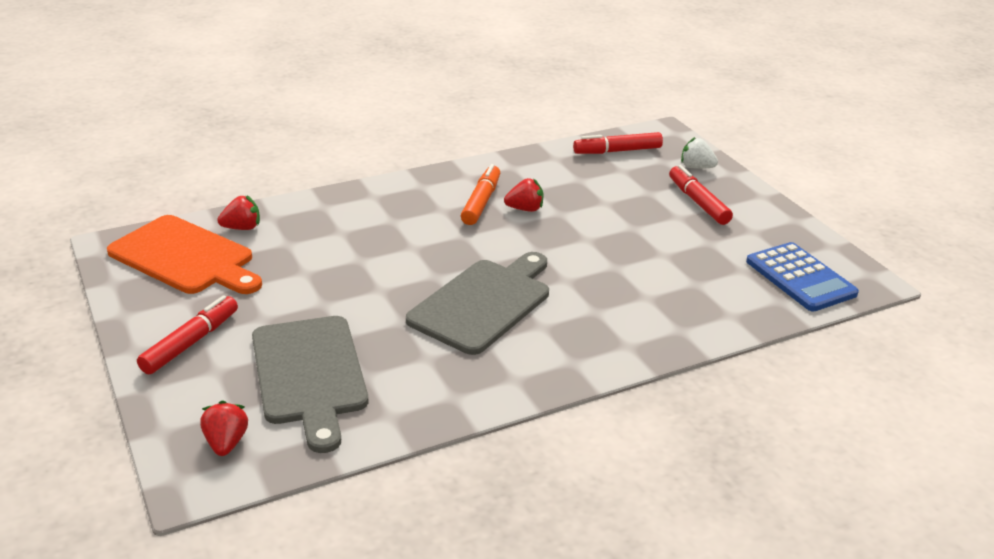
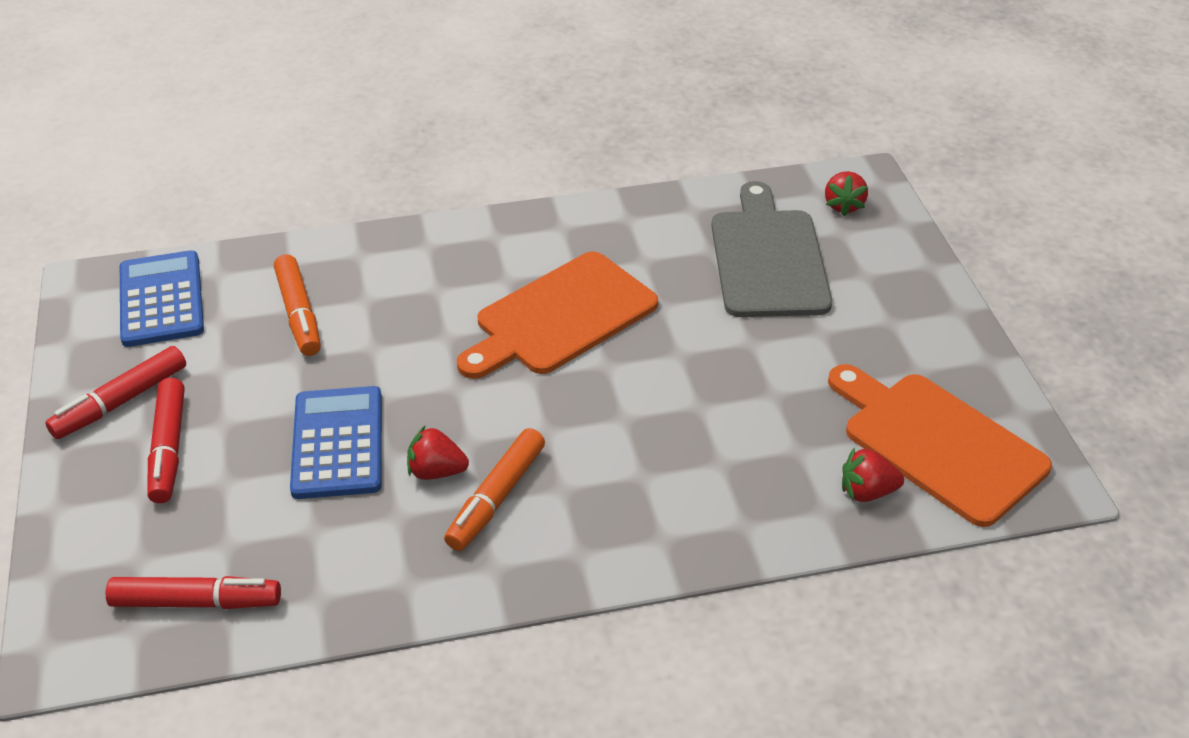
camera: 165 degrees left, 10 degrees up
(190, 343) = (899, 311): red marker -> red marker (121, 401)
(483, 303) = (561, 317): grey cutting board -> orange cutting board
(597, 215) = (337, 443): none -> blue calculator
(689, 281) = (299, 313): none -> orange marker
(696, 167) = (98, 533): white strawberry -> none

